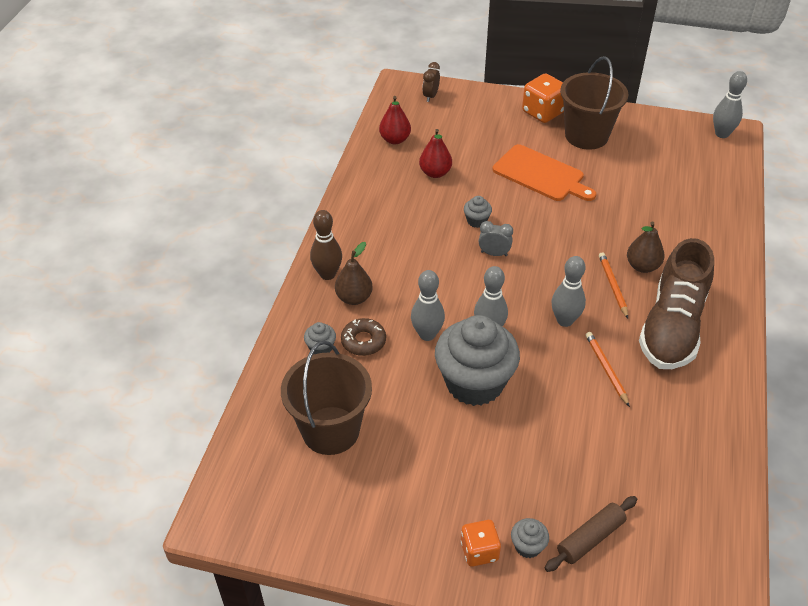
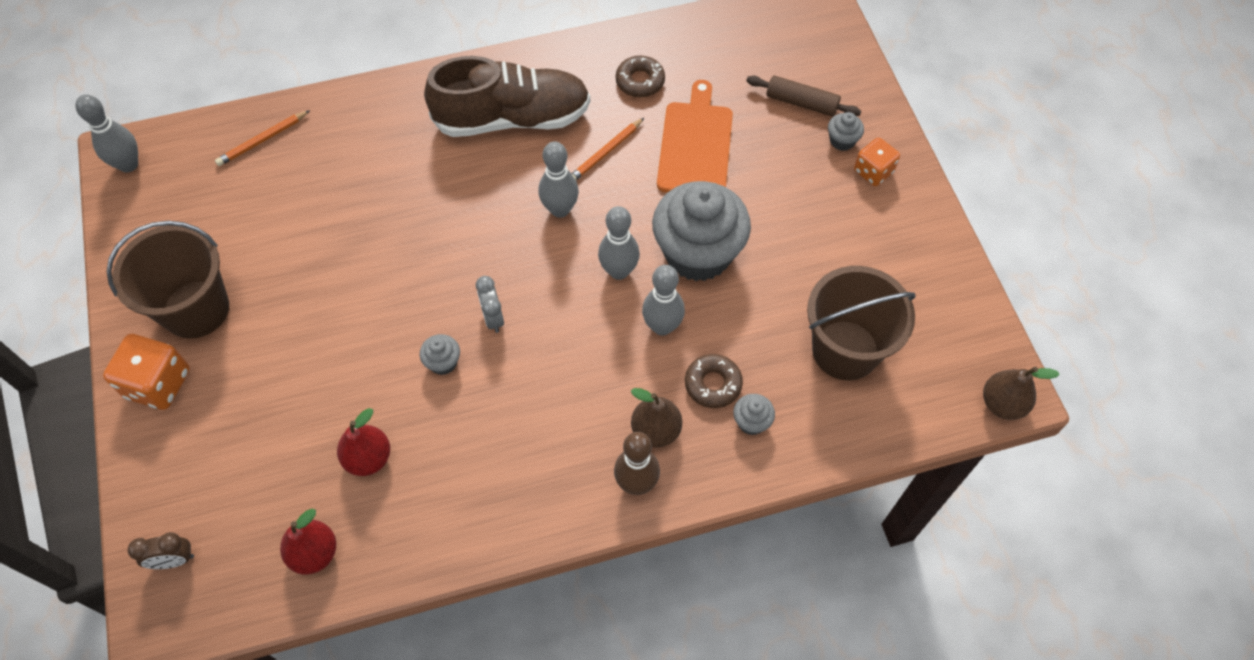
camera: 120 degrees left, 15 degrees up
(541, 174) = (310, 329): orange cutting board -> orange cutting board (695, 145)
(612, 286) = (480, 186): orange pencil -> orange pencil (262, 140)
(642, 266) = (432, 169): brown pear -> brown pear (1002, 403)
(675, 426) = (640, 81): none -> brown donut

